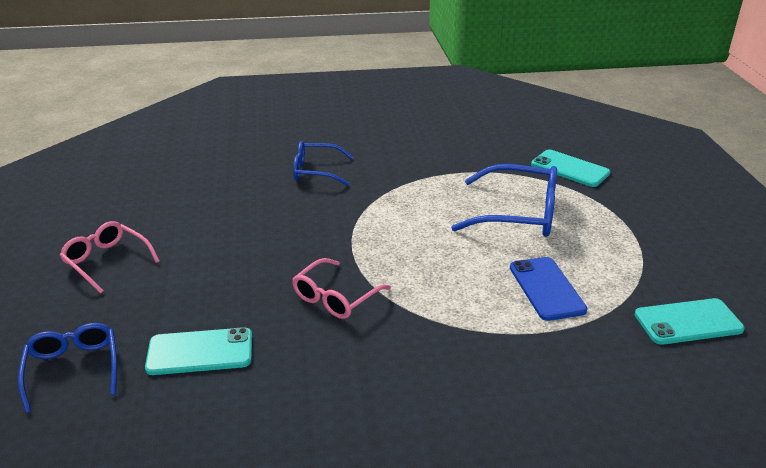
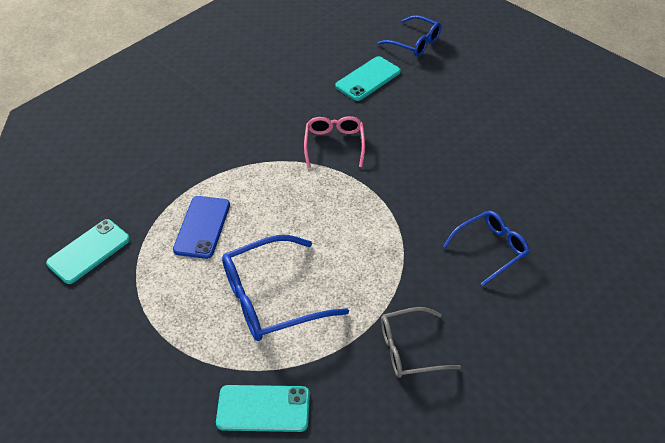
camera: 145 degrees right, 15 degrees up
(107, 261) = (500, 92): pink glasses -> none
(441, 154) = (410, 349): none -> grey glasses
(546, 288) = (202, 227): blue phone -> blue phone turned 60 degrees clockwise

